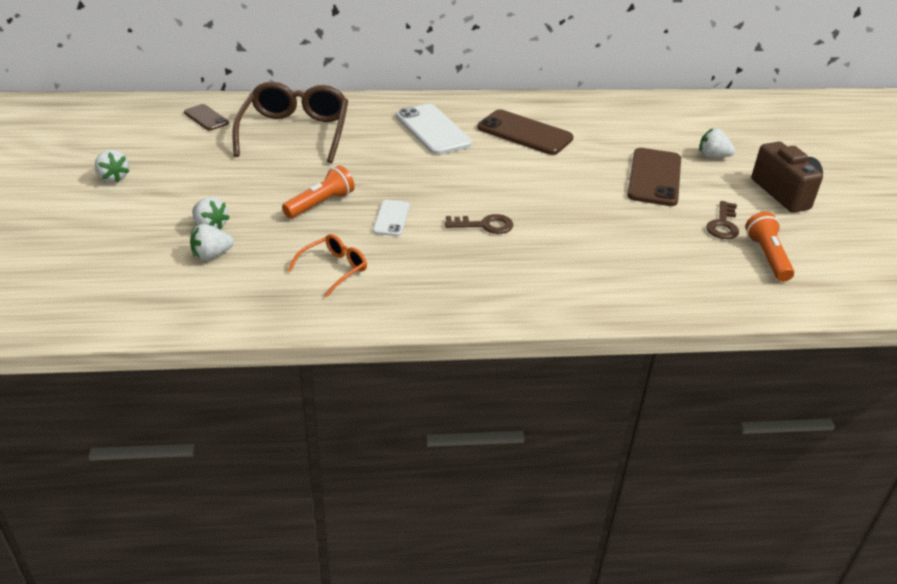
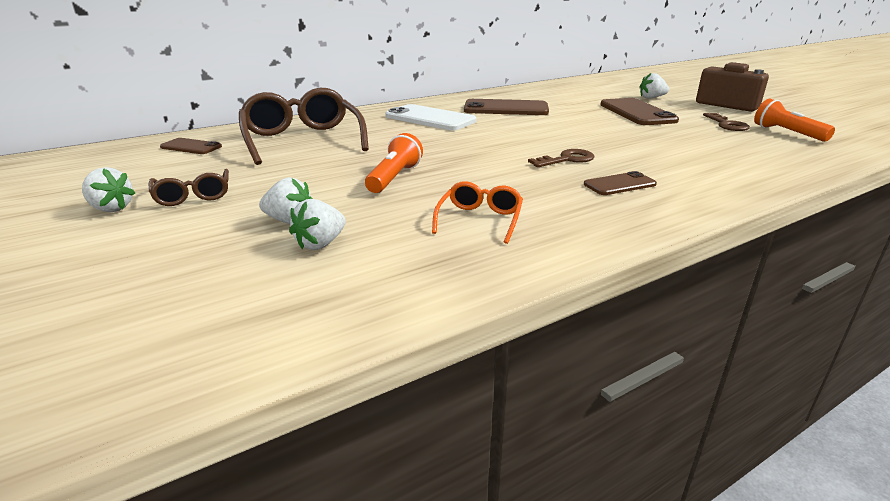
camera: 25 degrees left, 10 degrees down
(170, 180) = (193, 196): none -> brown glasses
(391, 218) = (479, 172): white phone -> none
(487, 269) = (619, 184): none -> brown phone

